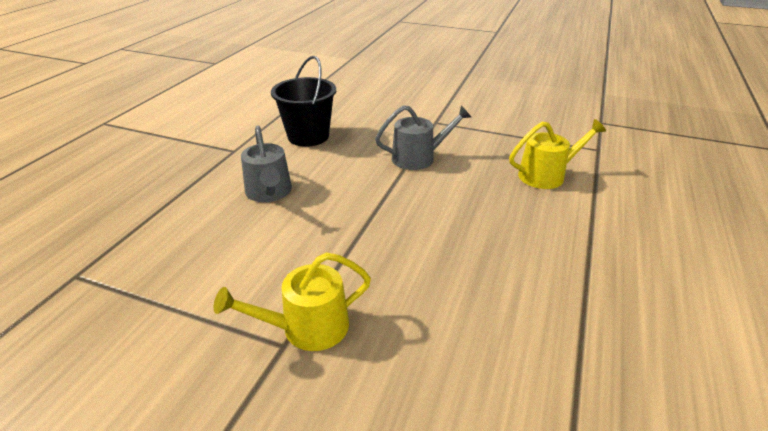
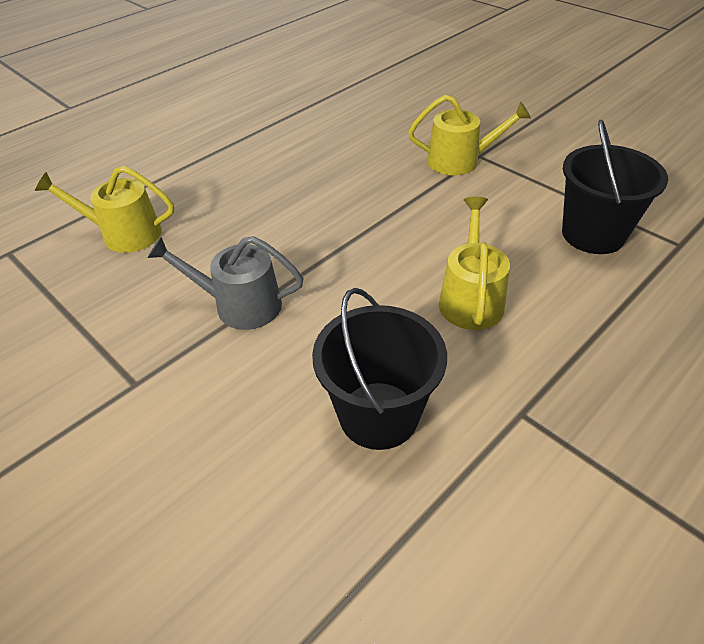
camera: 155 degrees left, 10 degrees up
(160, 266) = (593, 234): none -> black bucket
(269, 192) = (470, 298): grey watering can -> yellow watering can

